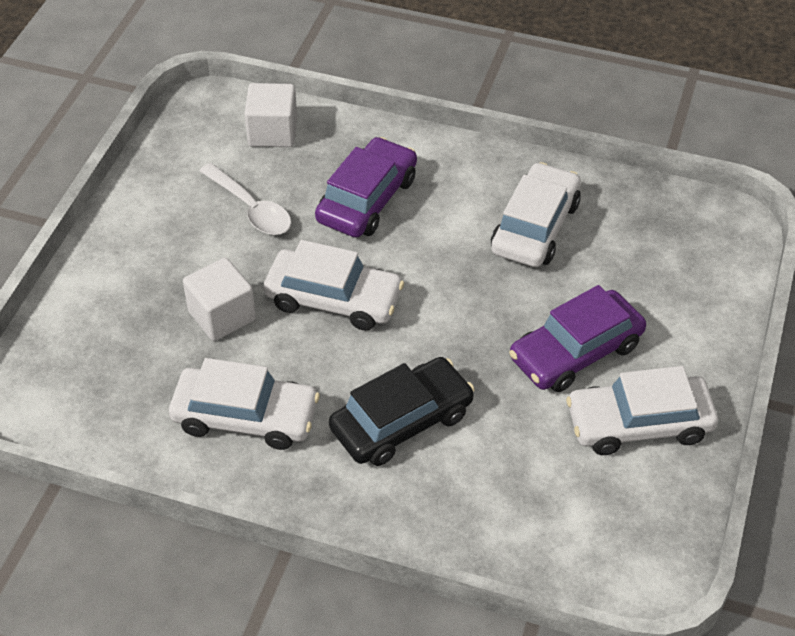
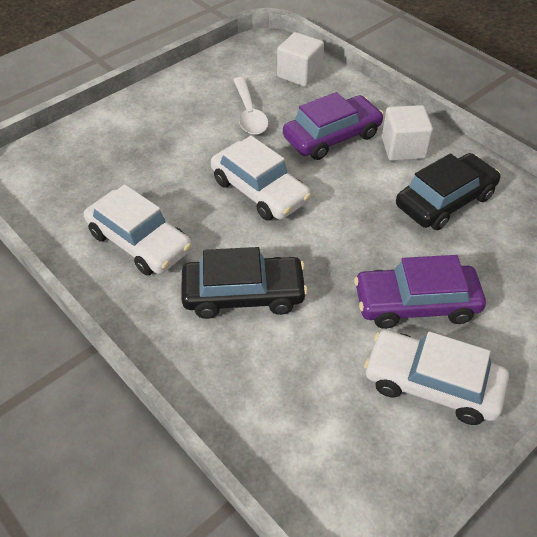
camera: 30 degrees right, 0 degrees up
(222, 316) = (177, 171): white cube -> white cube (403, 148)
(535, 227) = (445, 201): white car -> black car

